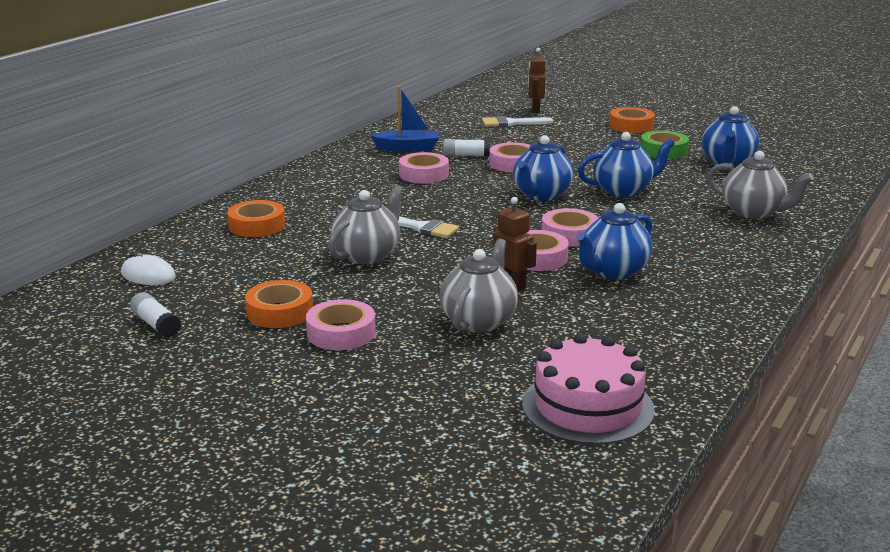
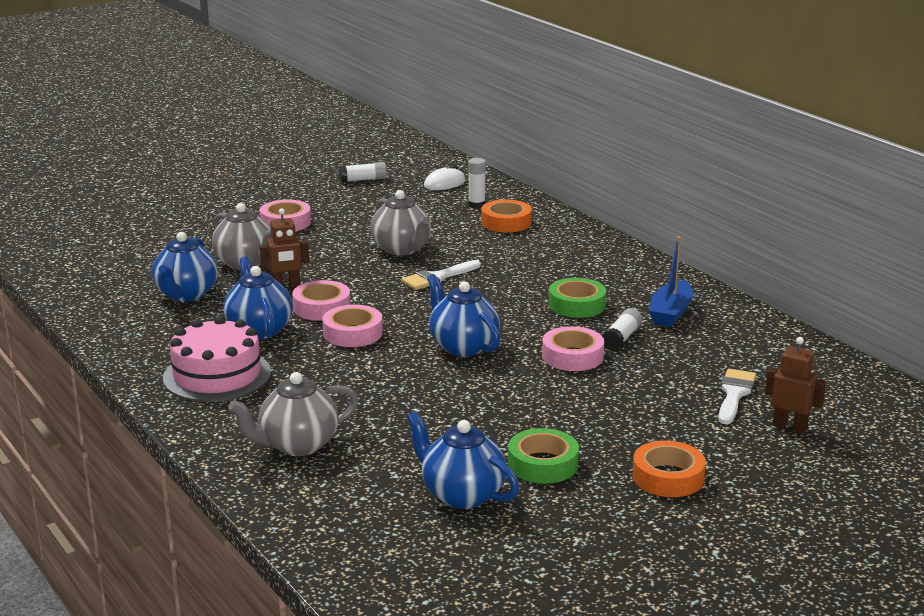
camera: 115 degrees right, 0 degrees up
(212, 247) = (476, 205): none -> white glue stick
(280, 312) = (339, 211): orange tape -> none
(423, 174) = (577, 305): pink tape -> green tape
(587, 406) = (99, 268): pink cake -> pink cake (217, 375)
(623, 190) = (433, 393): blue teapot -> blue teapot (186, 294)

